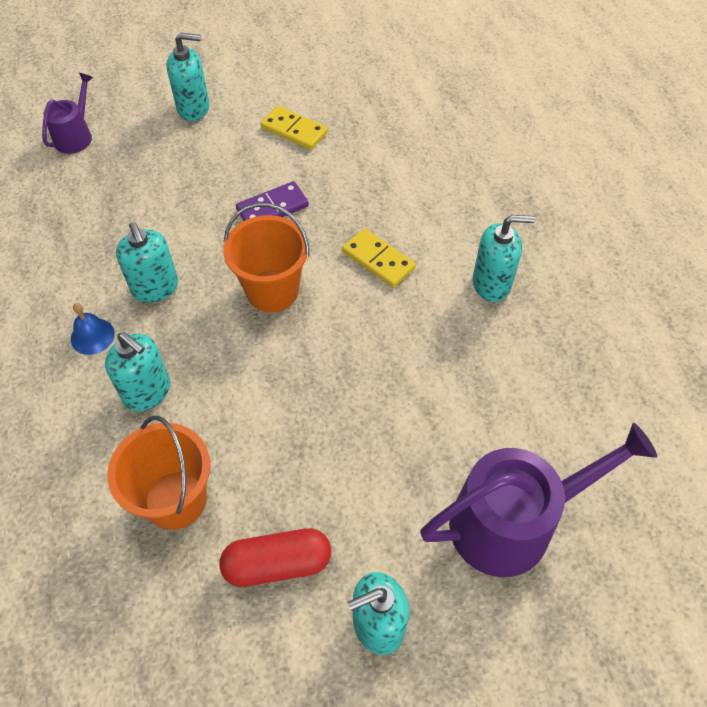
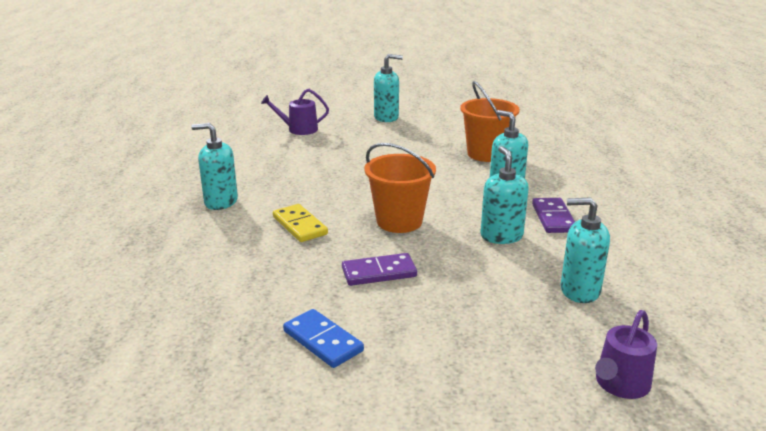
camera: 165 degrees left, 30 degrees down
(92, 336) = (553, 218): blue bell -> purple domino
(194, 108) = (450, 394): turquoise soap dispenser -> turquoise soap dispenser (579, 290)
(277, 563) = (431, 133): red capsule -> none
(294, 130) = (323, 341): yellow domino -> blue domino
(512, 522) = (299, 129): purple watering can -> purple watering can, size x0.52

